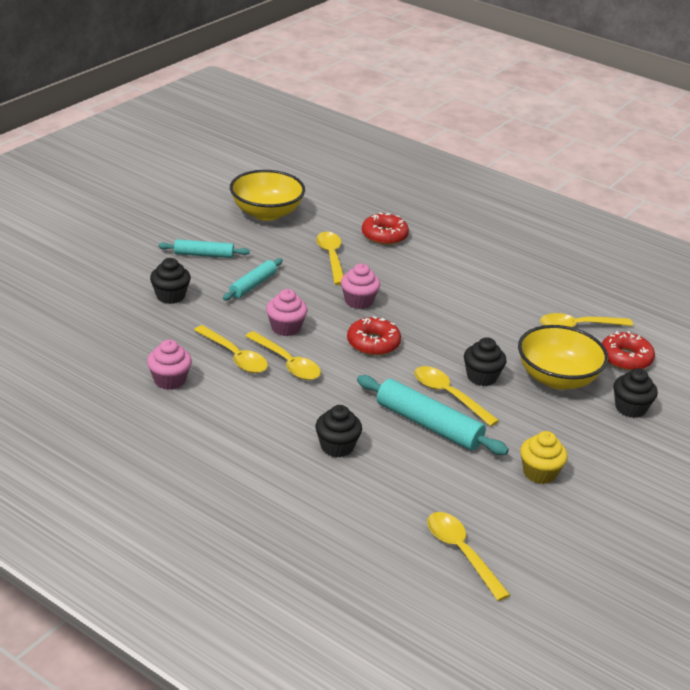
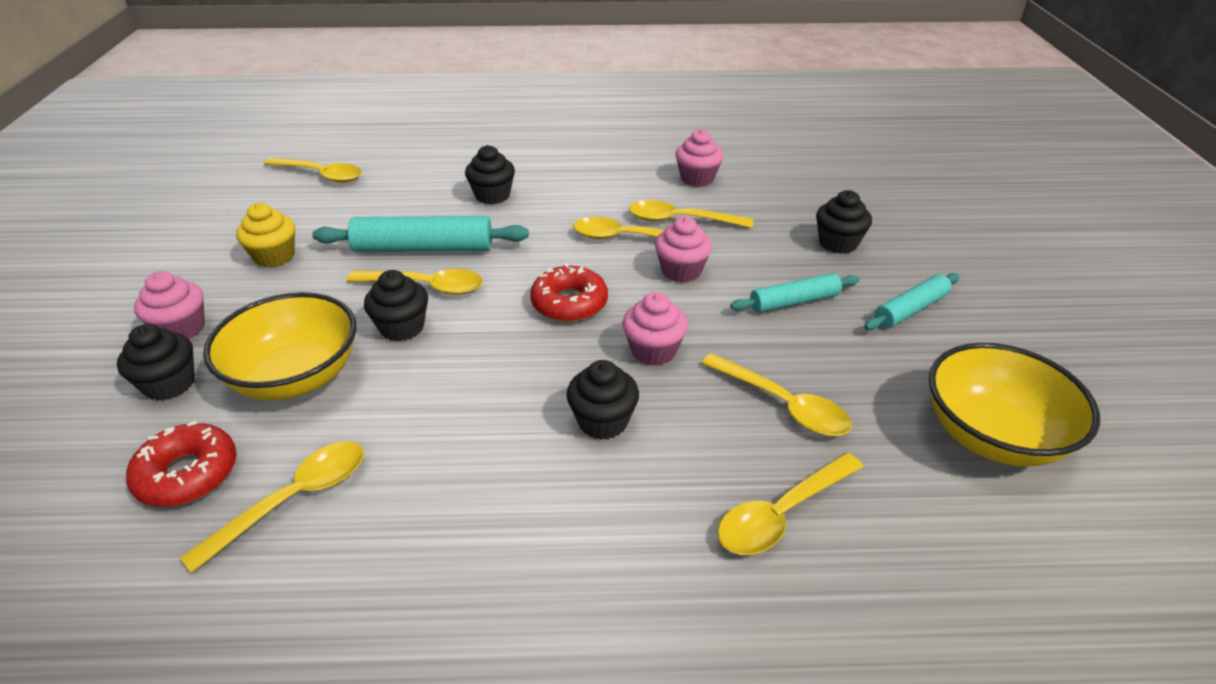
camera: 145 degrees right, 5 degrees up
(253, 285) = (794, 302): turquoise rolling pin -> turquoise rolling pin turned 75 degrees clockwise
(384, 235) = (782, 513): red donut -> yellow spoon
(418, 289) = (603, 421): none -> black cupcake
(619, 442) = (181, 329): none -> pink cupcake

